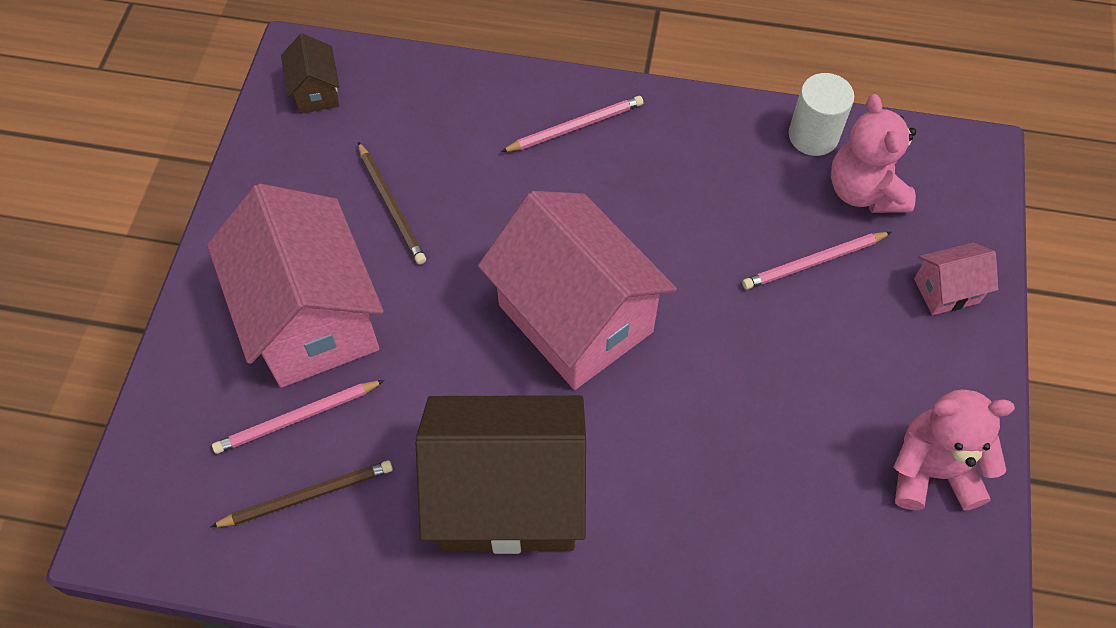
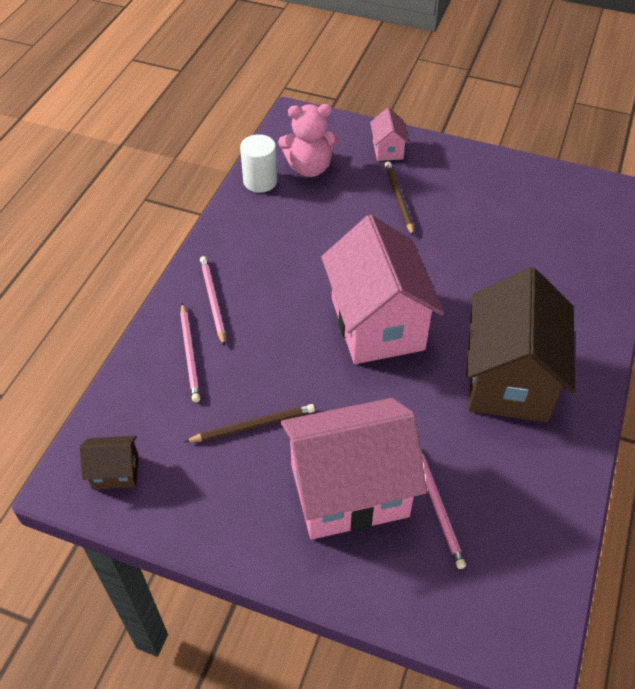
camera: 80 degrees left, 10 degrees down
(307, 496) = (503, 504): brown pencil -> brown pencil (399, 199)
(575, 318) = (377, 324): pink house -> pink house turned 75 degrees counterclockwise
(814, 262) = (357, 200): pink pencil -> pink pencil (190, 354)
(932, 471) = (502, 181): pink teddy bear -> none

